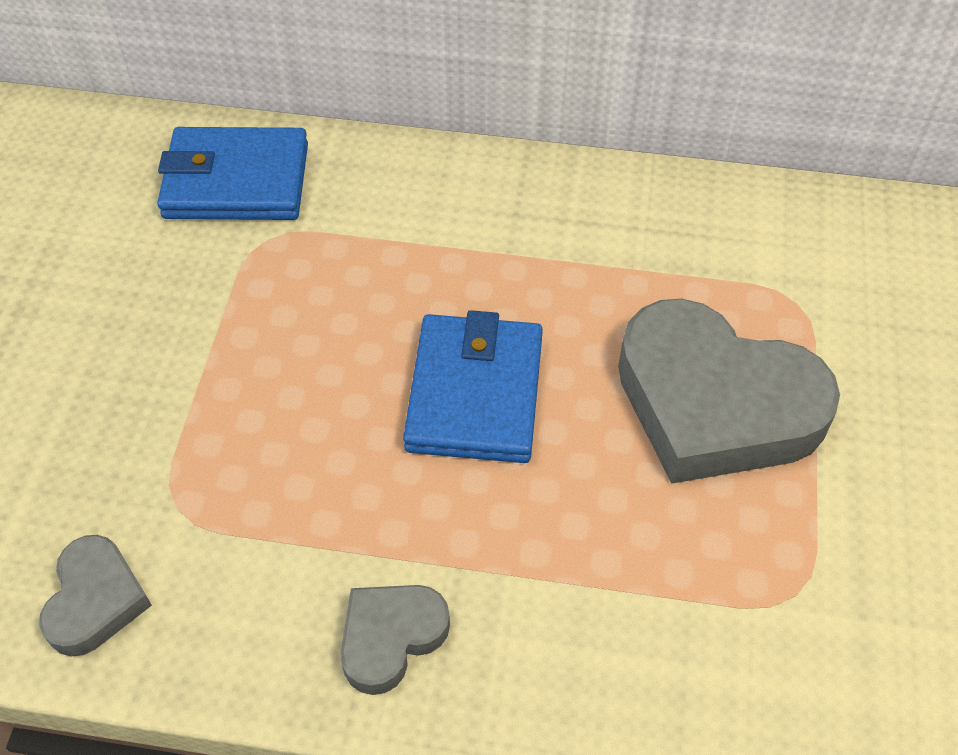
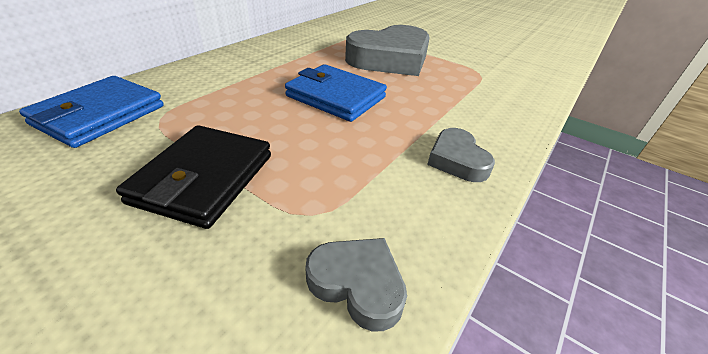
camera: 65 degrees left, 15 degrees down
(180, 368) = (204, 178): none -> black wallet

